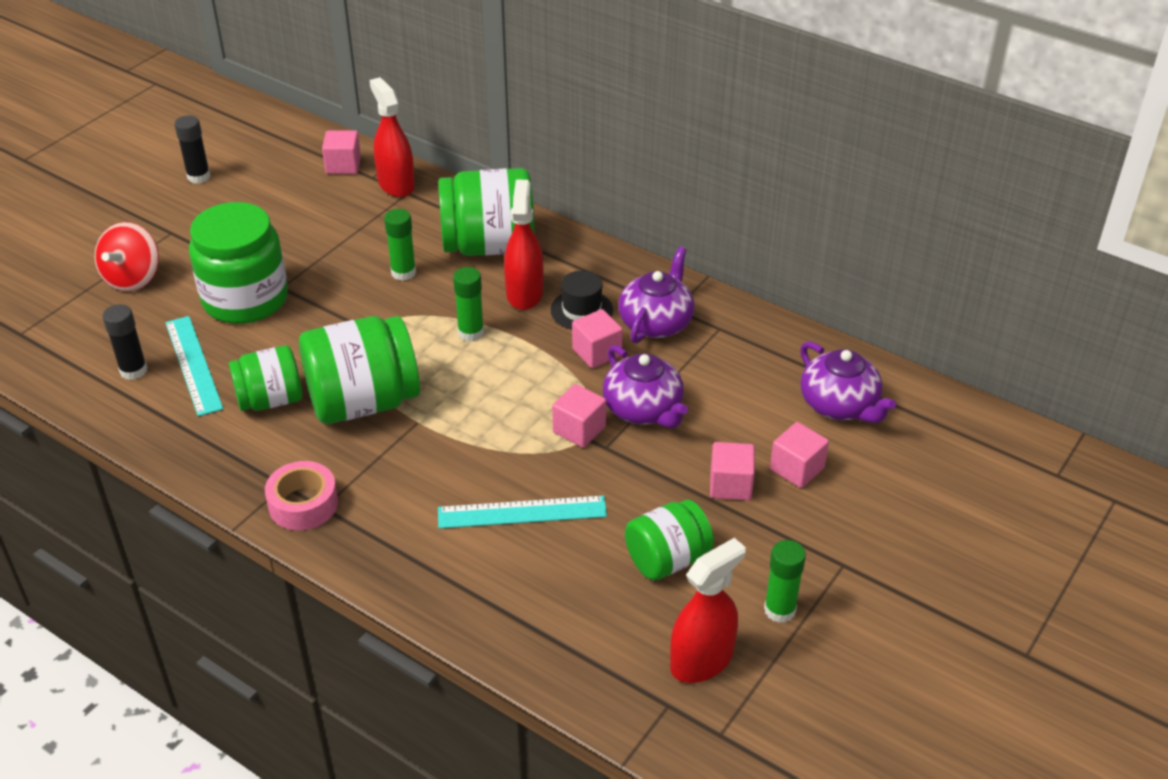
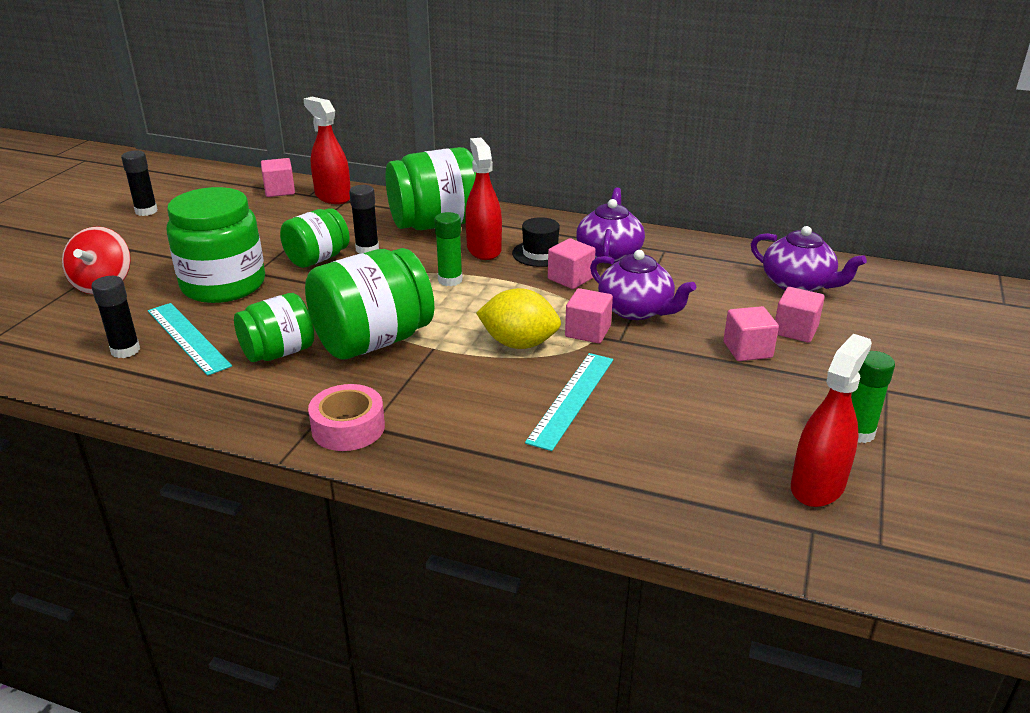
camera: 15 degrees left, 10 degrees down
(403, 272) = (367, 249): green glue stick -> black glue stick
(503, 432) = (519, 344): none -> yellow lemon
(522, 512) = (571, 399): turquoise ruler -> turquoise ruler turned 45 degrees counterclockwise
(667, 559) = (730, 412): green jar -> green jar (317, 259)

